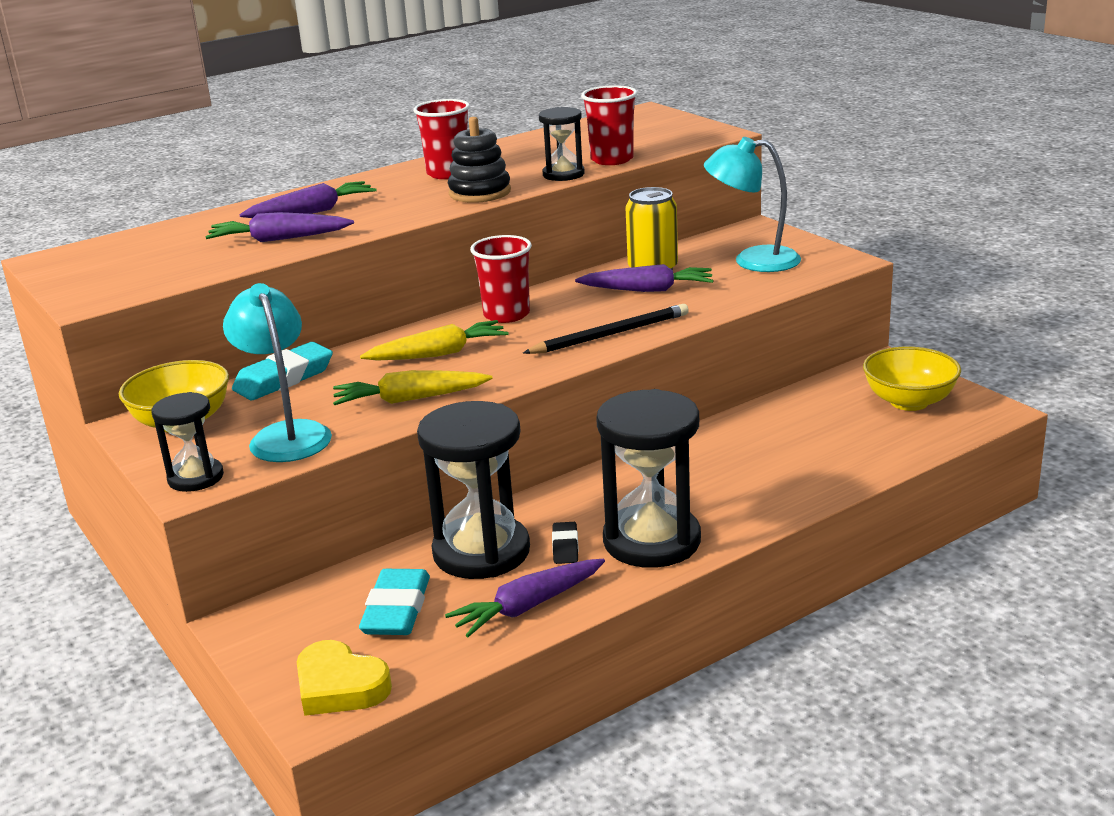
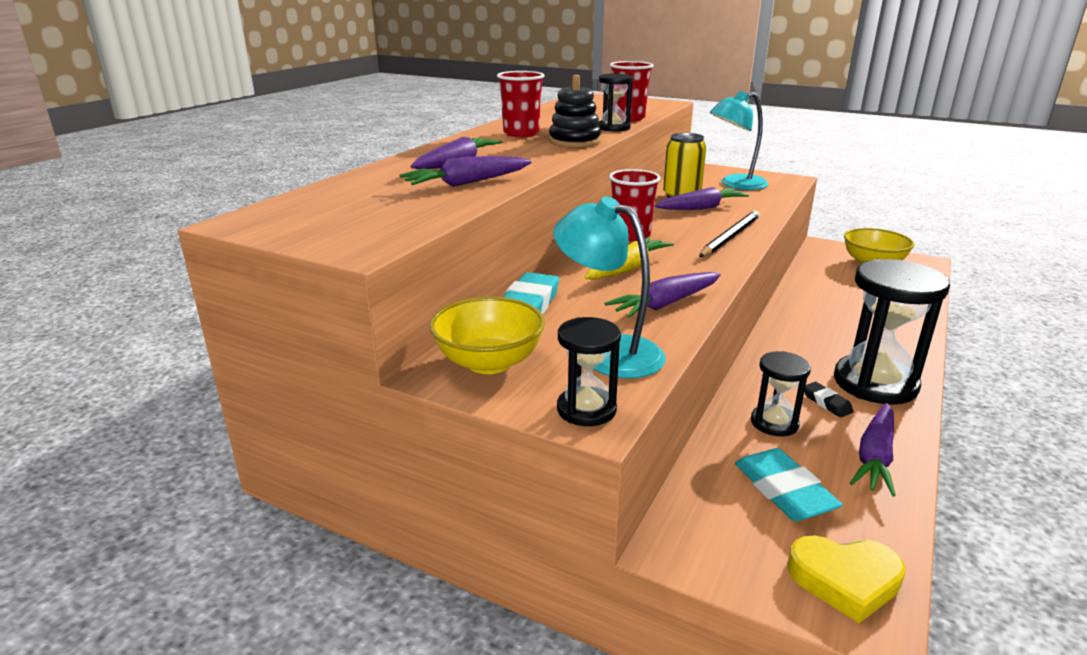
camera: 30 degrees left, 0 degrees up
(410, 399) = (666, 304): yellow carrot -> purple carrot
(481, 552) = (774, 423): black hourglass -> black hourglass, size x0.54

